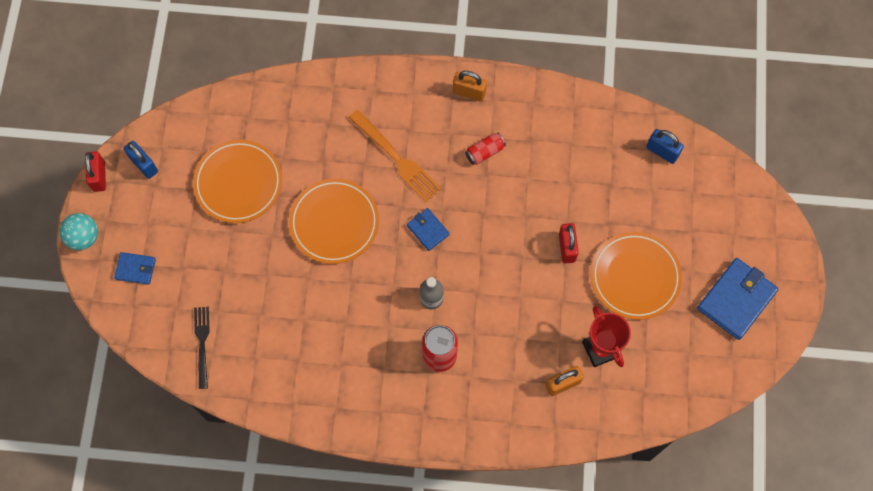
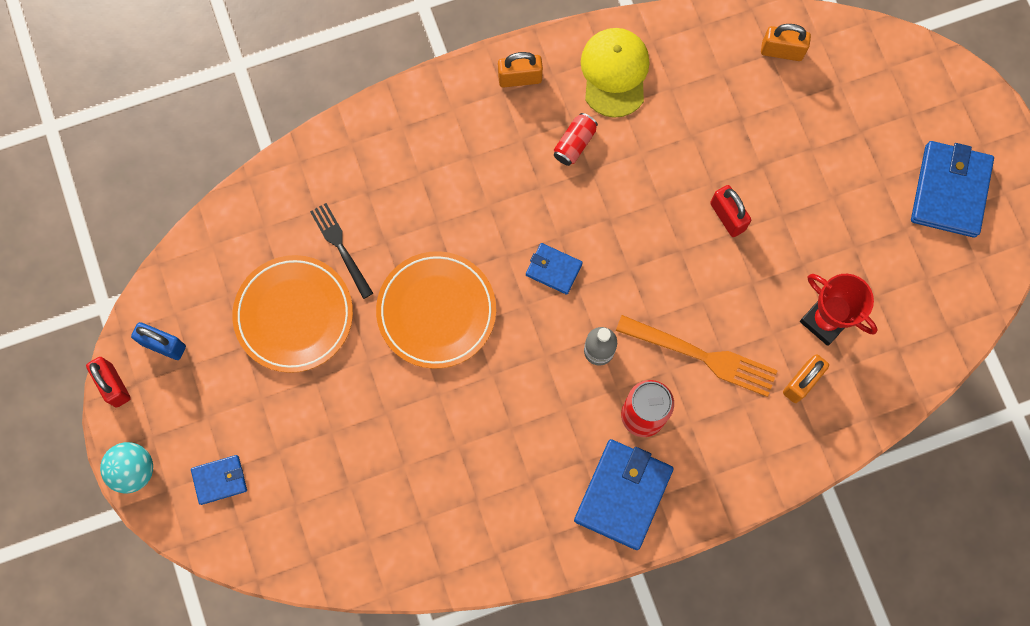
camera: 25 degrees left, 5 degrees up
(202, 343) = (349, 533): black fork -> black fork (340, 247)
(397, 159) = (474, 198): orange fork -> orange fork (703, 356)
(399, 403) = (623, 495): none -> blue wallet
(536, 116) = (614, 73): none -> yellow cap
(635, 277) = (823, 216): orange plate -> none
(662, 151) = (782, 51): blue padlock -> orange padlock

